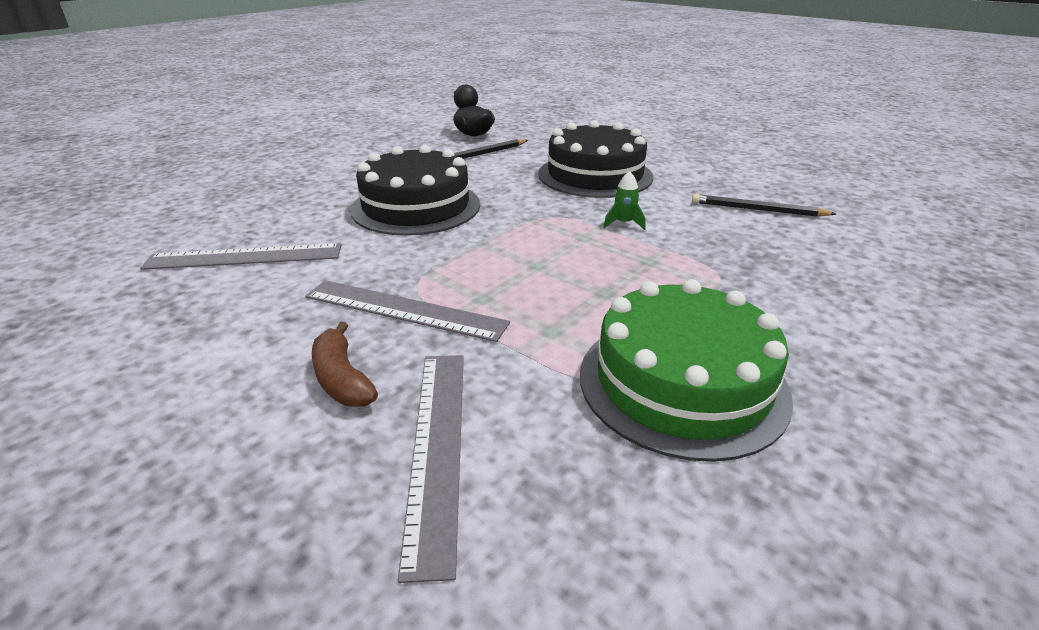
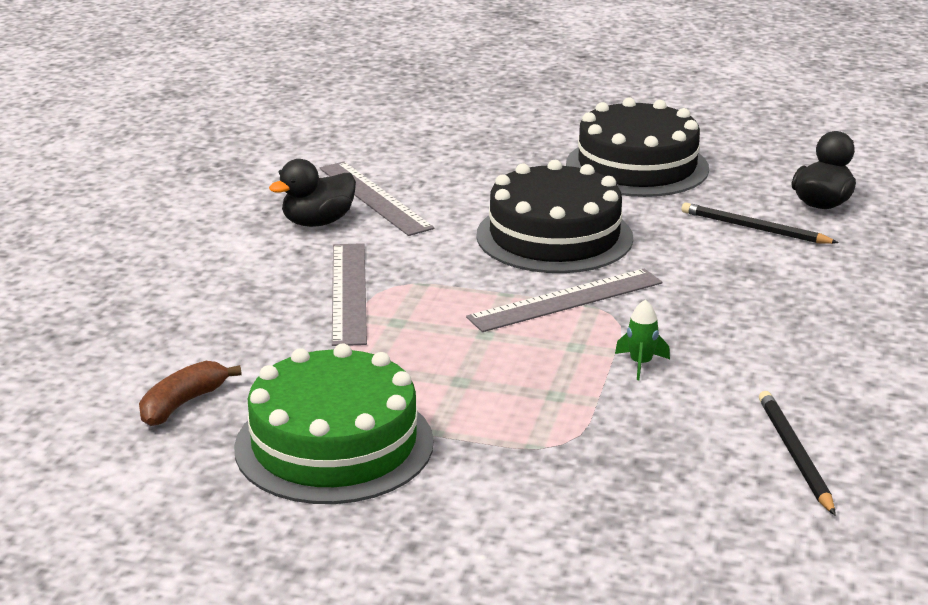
camera: 65 degrees right, 5 degrees down
(246, 295) = (318, 222): none -> black duck
(342, 379) = (239, 298): brown banana -> brown banana (183, 404)
(437, 447) = (189, 356): grey ruler -> grey ruler (566, 300)
(595, 175) = (778, 317): black cake -> black cake (637, 166)

